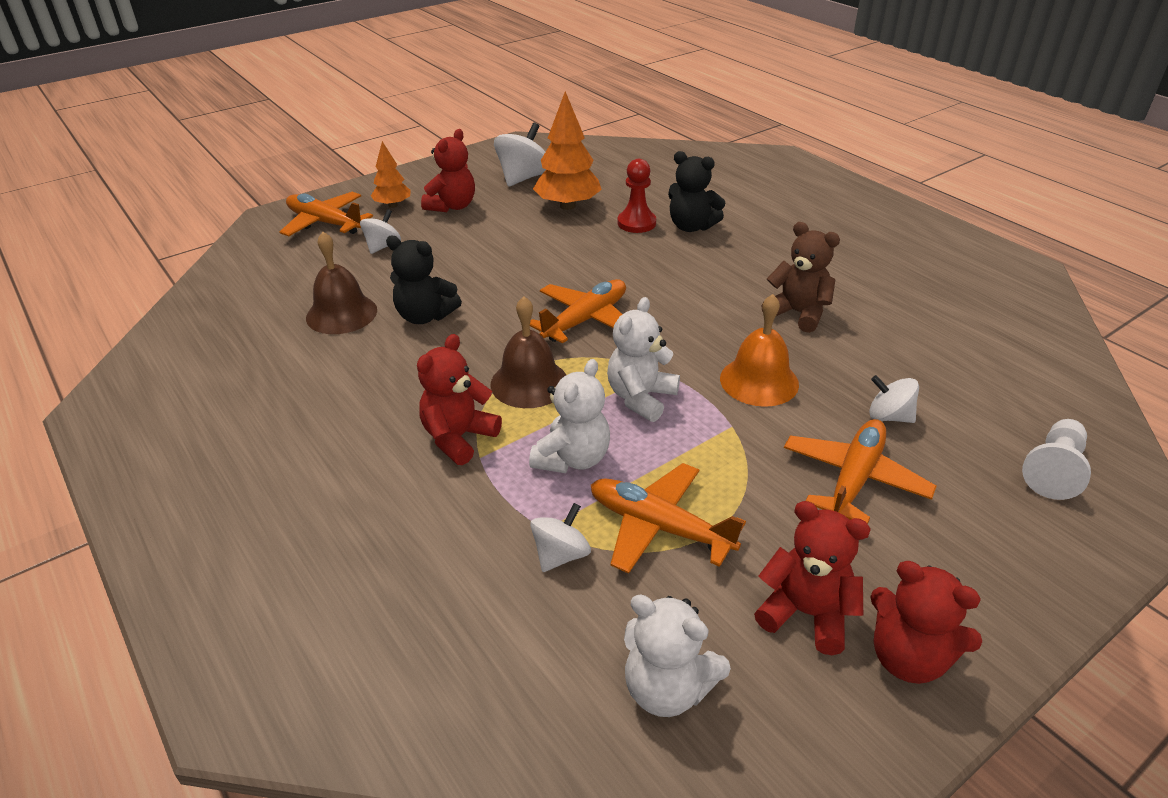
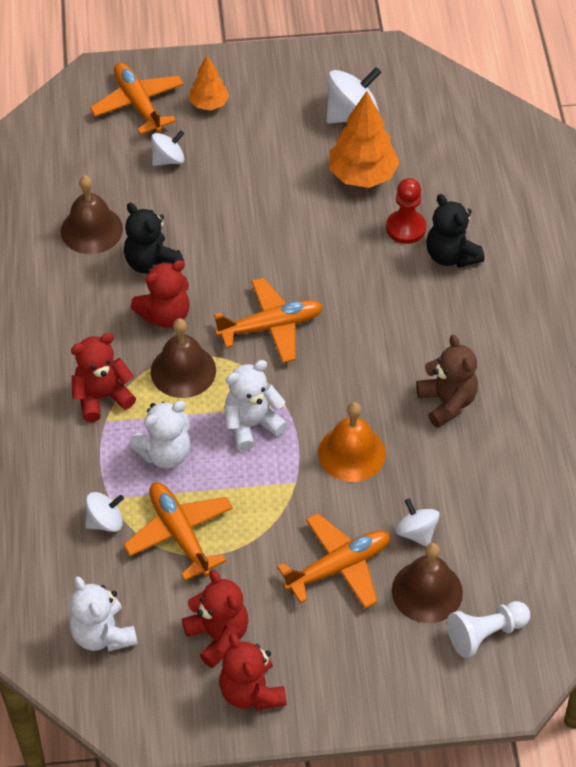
camera: 30 degrees right, 15 degrees up
(452, 206) = (259, 129): red teddy bear -> red teddy bear (165, 315)
(958, 460) = (427, 591): none -> brown bell

